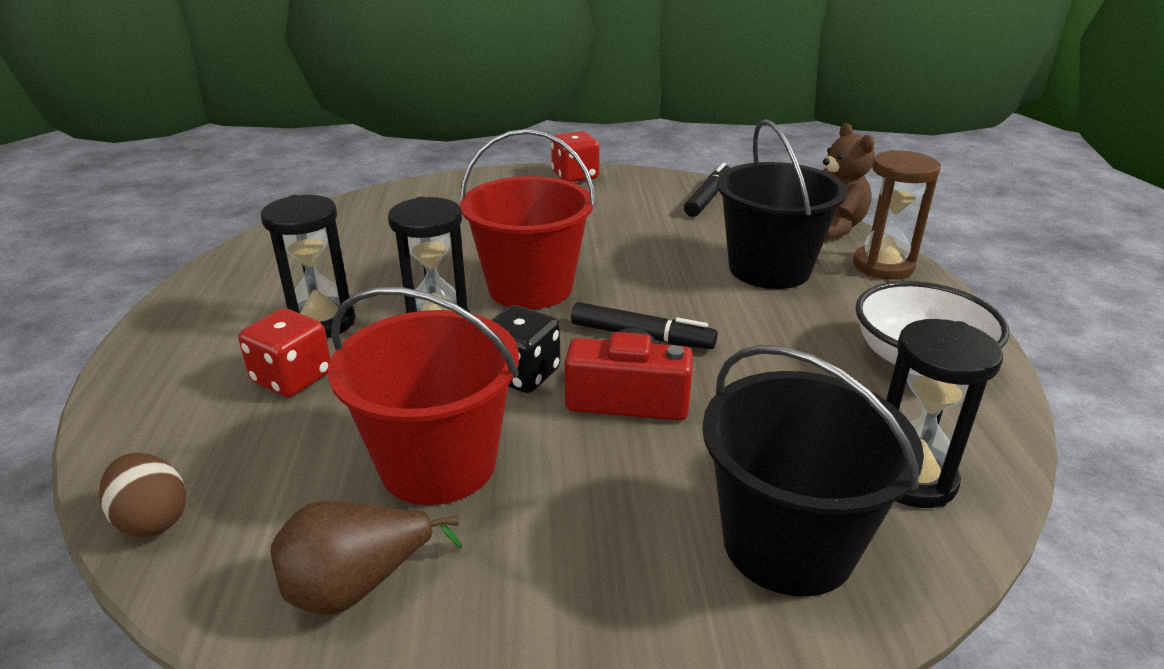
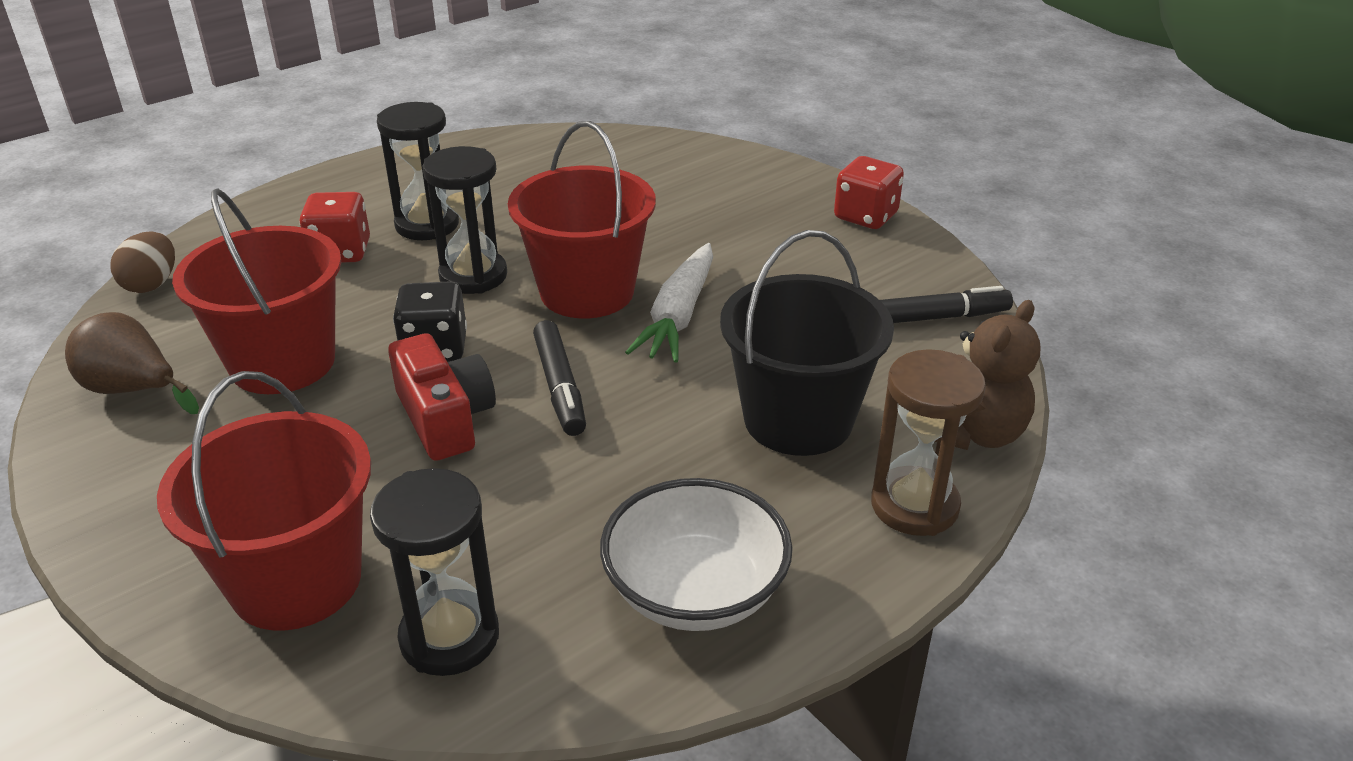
camera: 55 degrees right, 5 degrees up
(607, 266) = (678, 316): none -> white carrot
(788, 544) = (296, 580): black bucket -> red bucket

